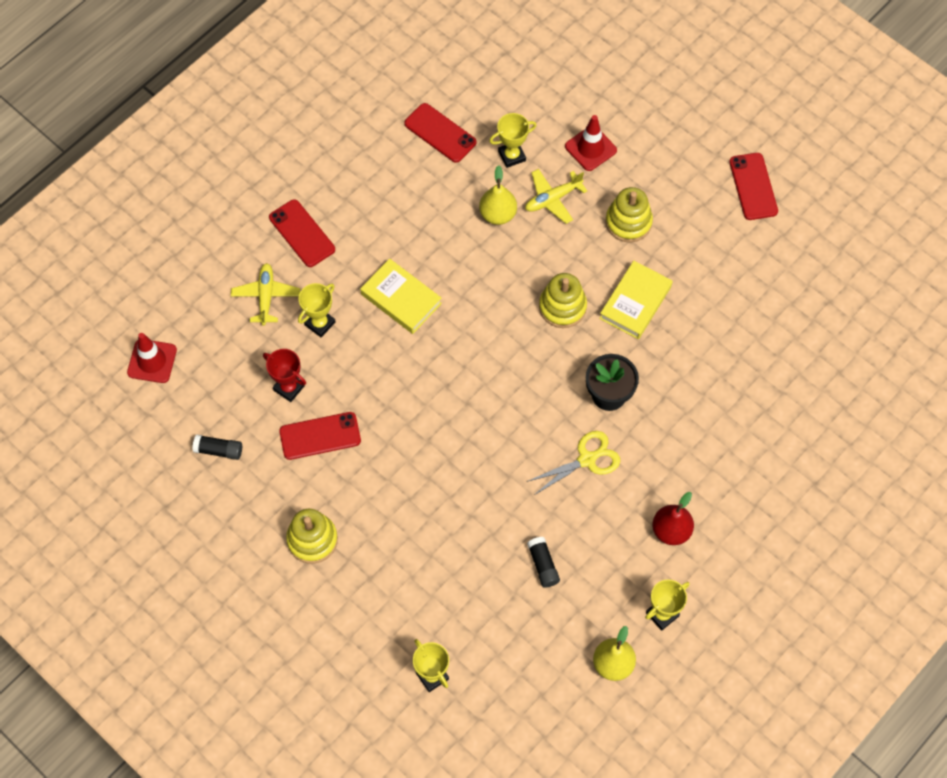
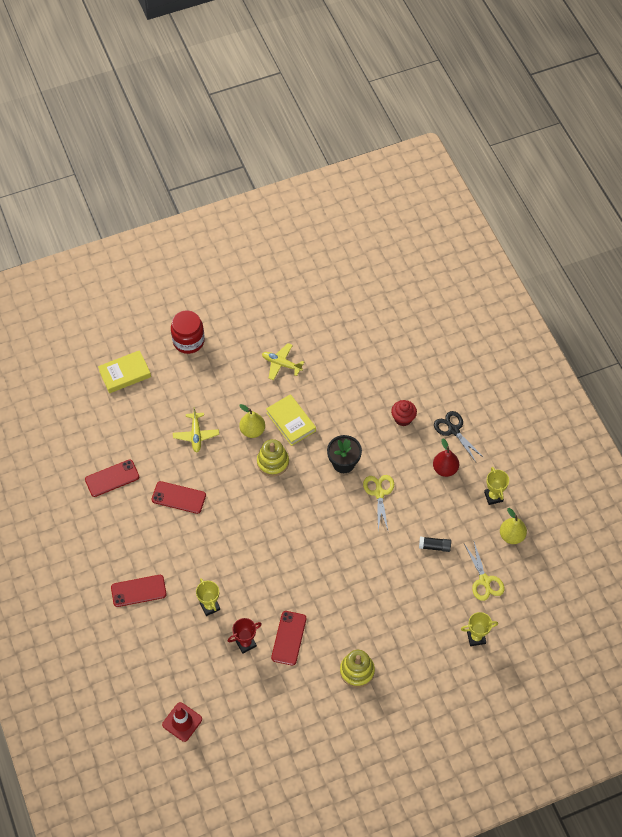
camera: 65 degrees left, 5 degrees down
(219, 450) = (268, 704): black glue stick -> none
(266, 297) = (173, 631): yellow plane -> yellow plane (281, 364)
(401, 299) = (218, 551): yellow book -> yellow book (125, 374)
(498, 214) = (189, 470): yellow pear -> yellow pear (252, 430)
(512, 156) = (152, 444): yellow trophy -> none
(523, 653) = (484, 581): none -> yellow scissors
(590, 148) = (173, 399): red traffic cone -> none
(628, 222) = (235, 401): yellow stacking toy -> none
(686, 127) = (188, 341): none -> red jar
(720, 442) = (403, 418): none -> red cupcake
(740, 517) = (453, 430): none -> black scissors
(753, 186) = (248, 325): red phone -> red phone (178, 497)

